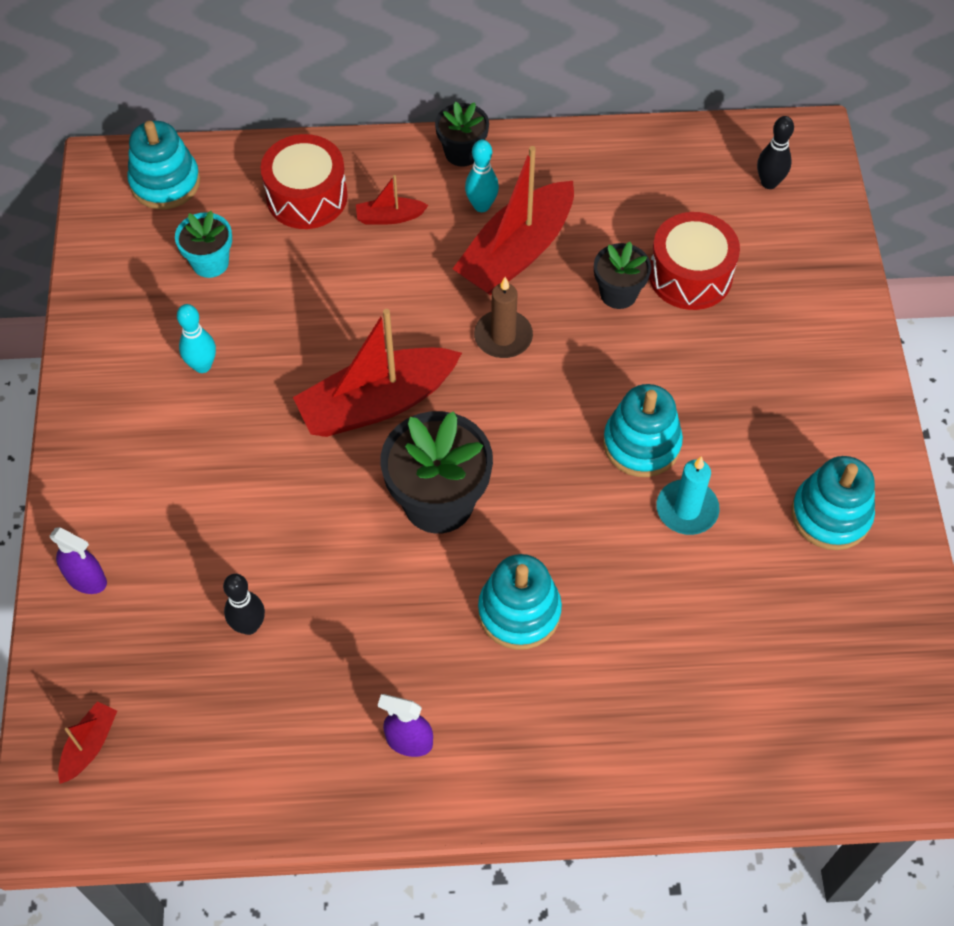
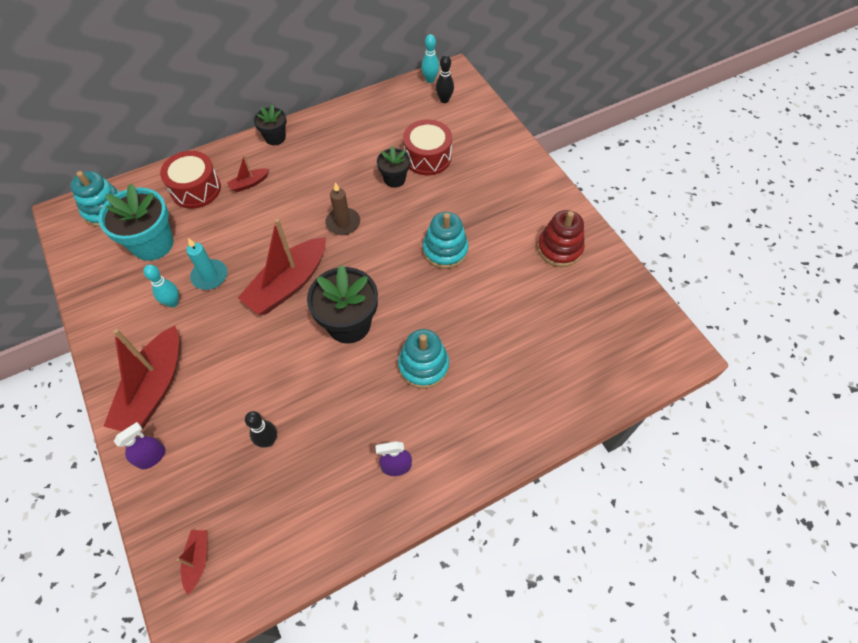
camera: 25 degrees left, 0 degrees up
(87, 579) = (152, 457): purple spray bottle -> purple spray bottle turned 45 degrees counterclockwise
(210, 262) = (153, 244): turquoise flower pot -> turquoise flower pot, size x1.76
(481, 206) = (299, 160): turquoise bowling pin -> turquoise bowling pin (430, 80)
(516, 253) = (329, 178): red boat -> red boat (154, 389)
(687, 509) = (486, 274): turquoise candle -> turquoise candle (210, 276)
(830, 515) = (559, 248): turquoise stacking toy -> red stacking toy

